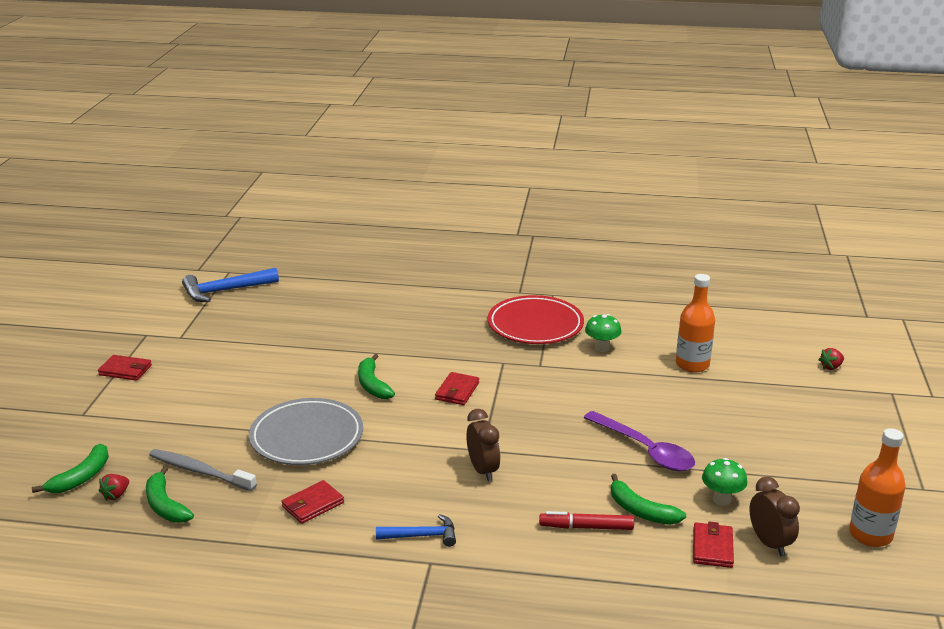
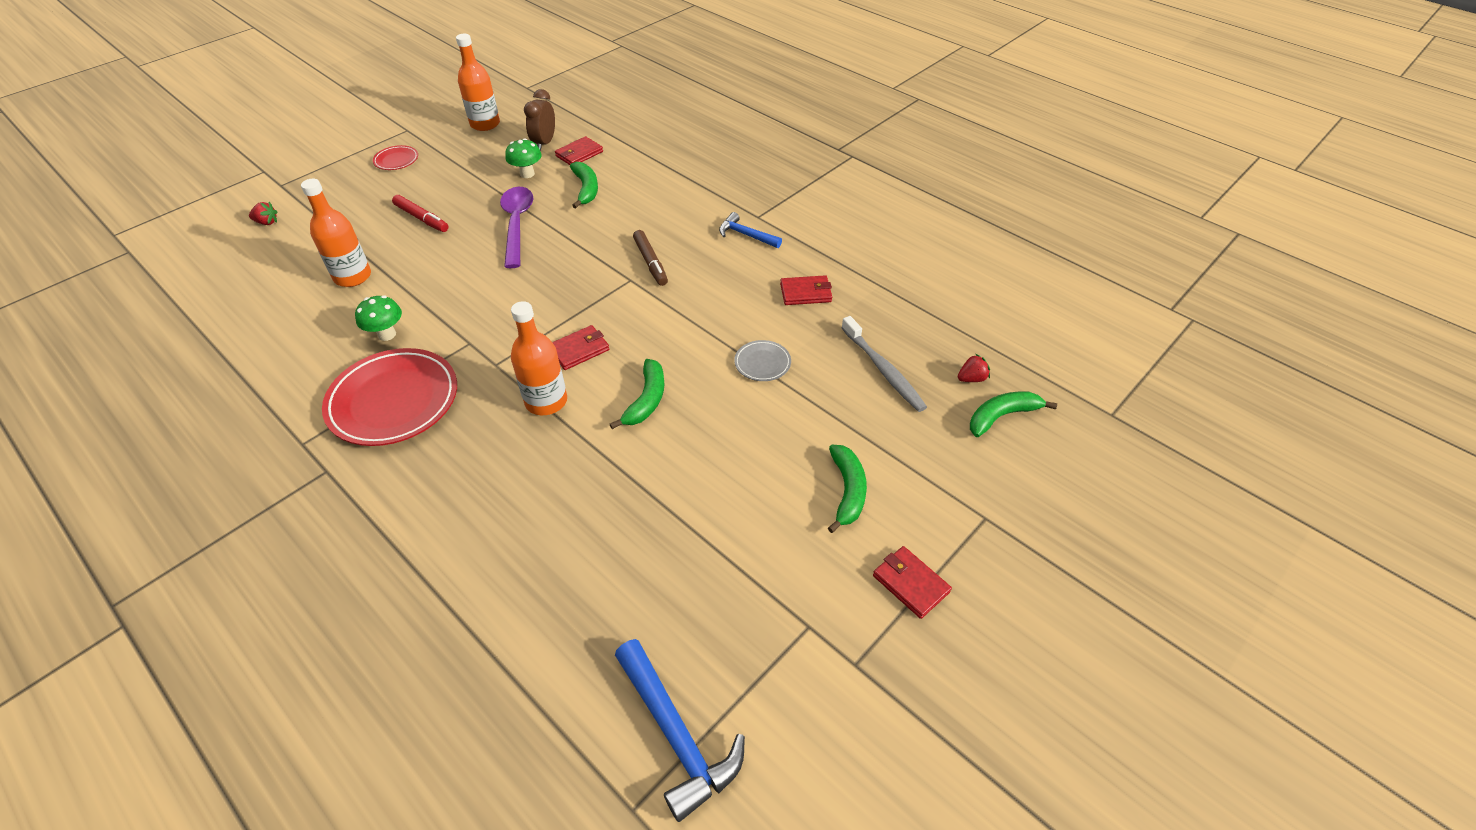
camera: 145 degrees left, 20 degrees up
(165, 505) = (929, 347): green banana -> green banana (847, 491)
(225, 291) = (676, 735): blue hammer -> blue hammer turned 45 degrees clockwise
(307, 437) = (762, 363): grey plate -> grey plate, size x0.46
(440, 359) = (546, 401): none -> orange bottle
(483, 470) = (650, 262): brown clock -> brown marker
(586, 527) = (634, 195): red marker -> red marker (421, 218)
(859, 455) = (396, 160): none -> red plate

